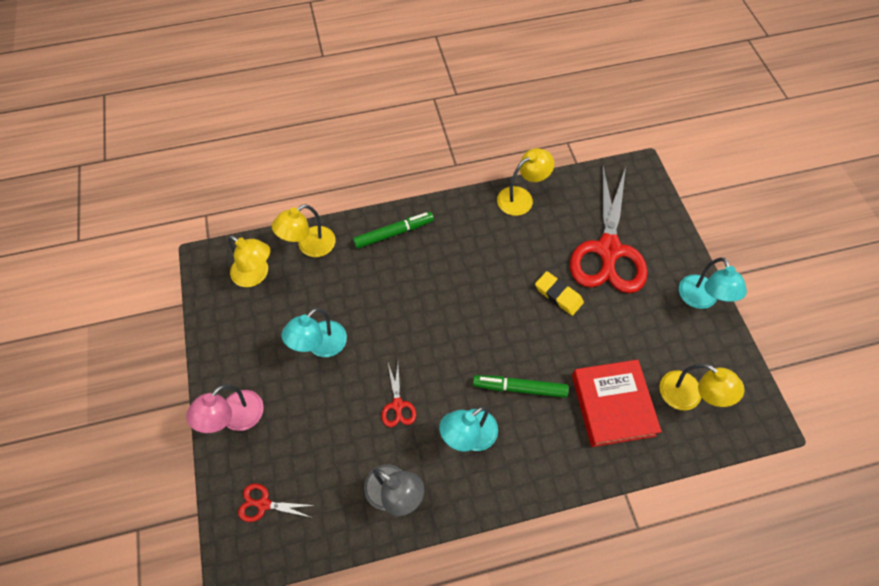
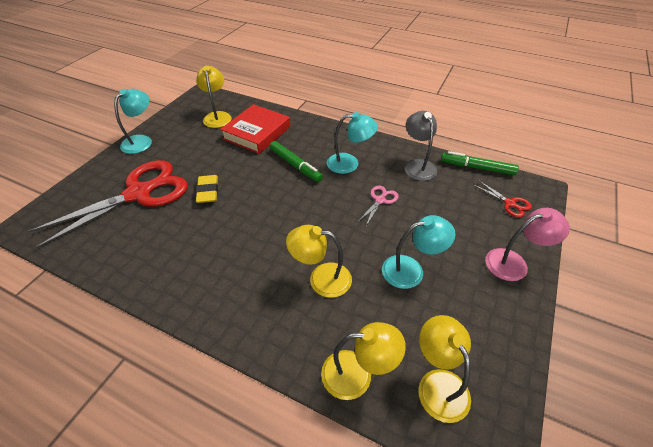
camera: 140 degrees left, 15 degrees down
(393, 233) = (264, 323): green marker -> green marker (477, 168)
(397, 405) = (380, 200): red scissors -> pink scissors
(521, 197) = (127, 272): yellow lamp -> yellow lamp (321, 278)

